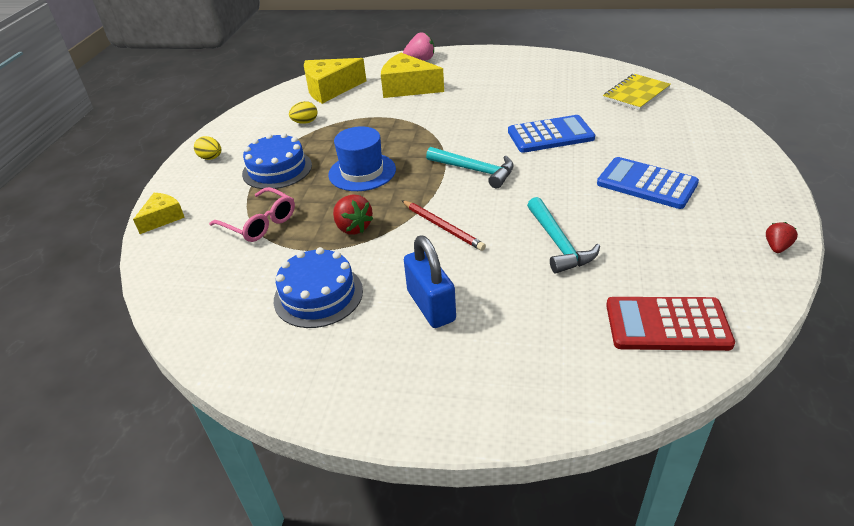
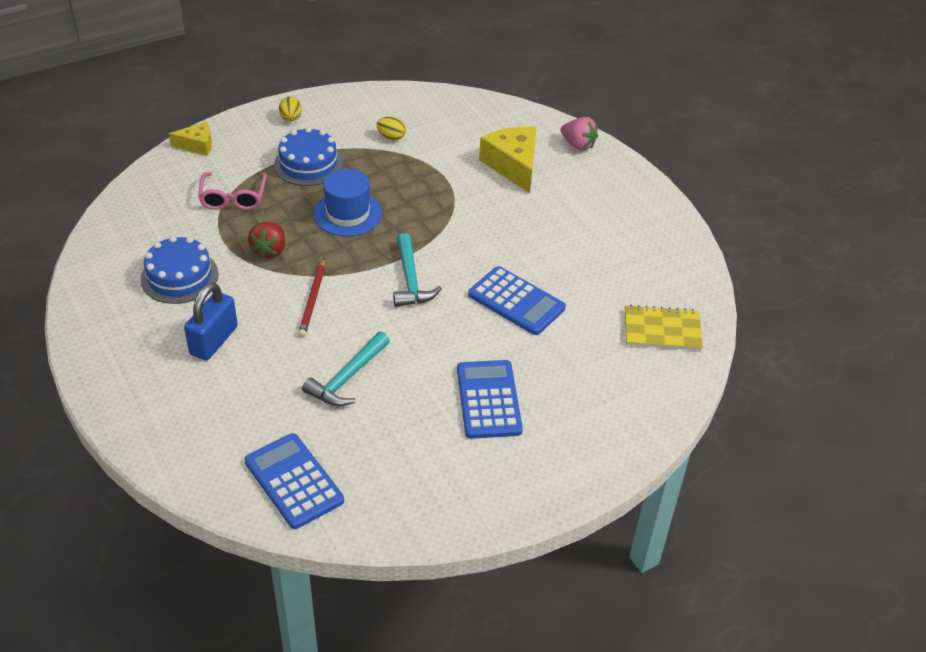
camera: 45 degrees right, 5 degrees up
(330, 89) = (461, 119): yellow cheese -> none
(667, 324) = (294, 481): red calculator -> blue calculator
(776, 247) = (458, 520): red strawberry -> none

